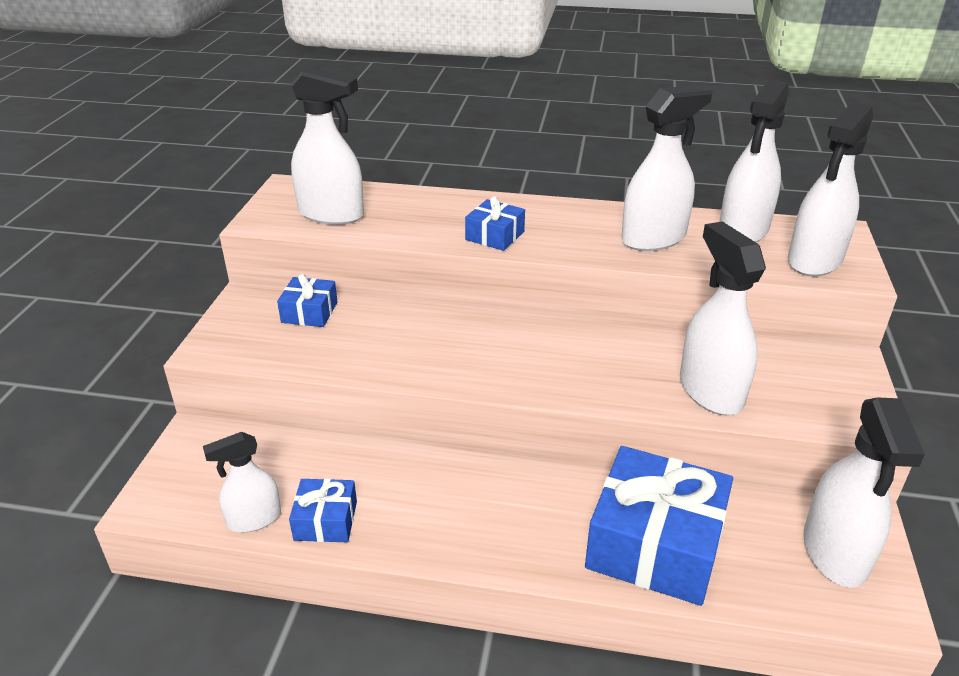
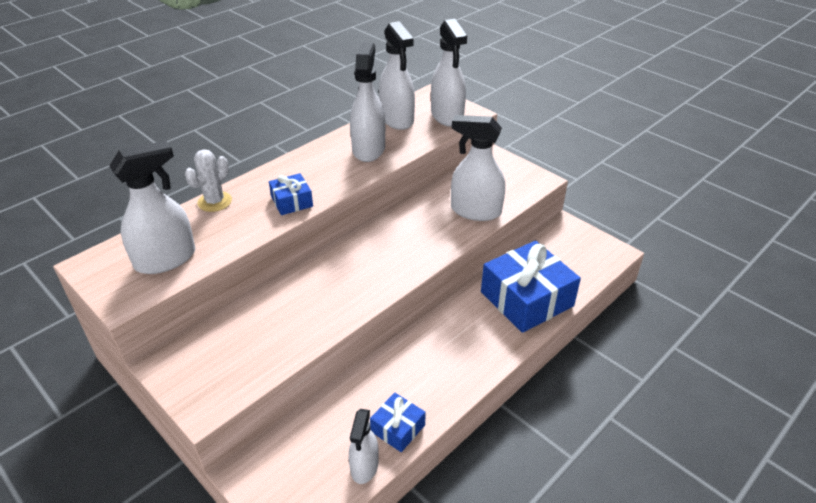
camera: 55 degrees left, 5 degrees up
(309, 312) = (224, 334): blue gift -> none
(439, 198) = (215, 202): none -> white cactus
(835, 553) = (576, 246): white spray bottle -> none

